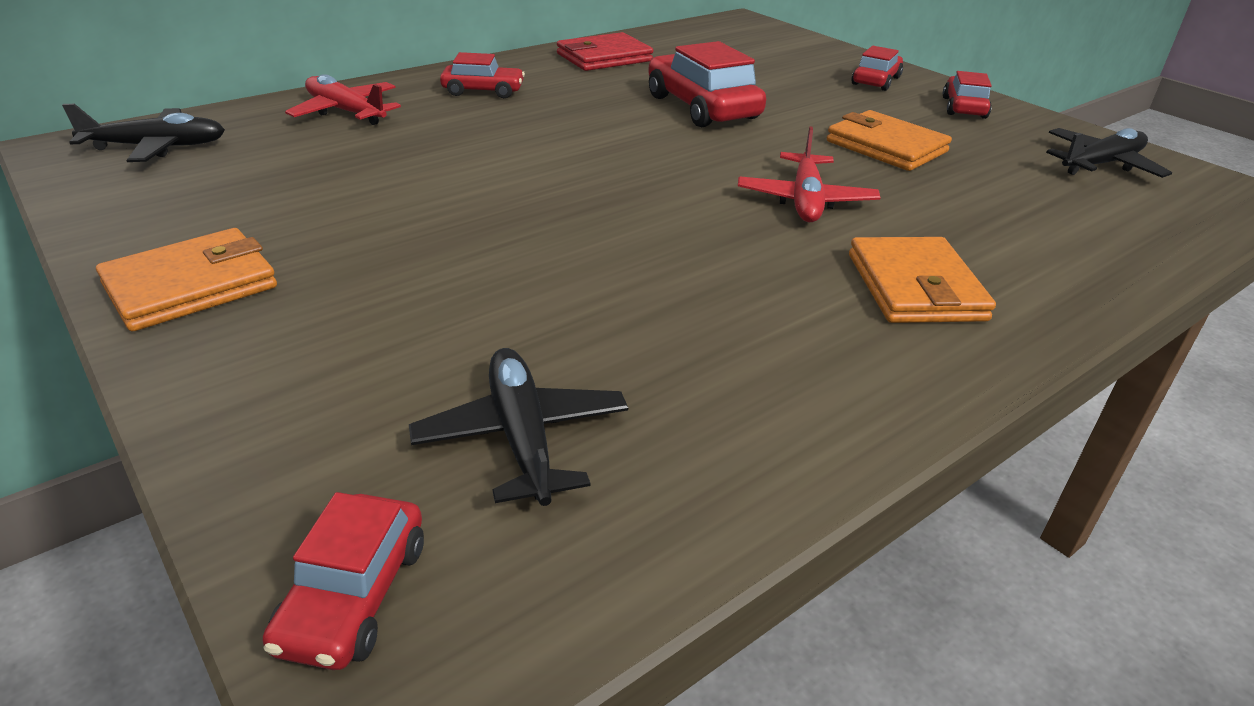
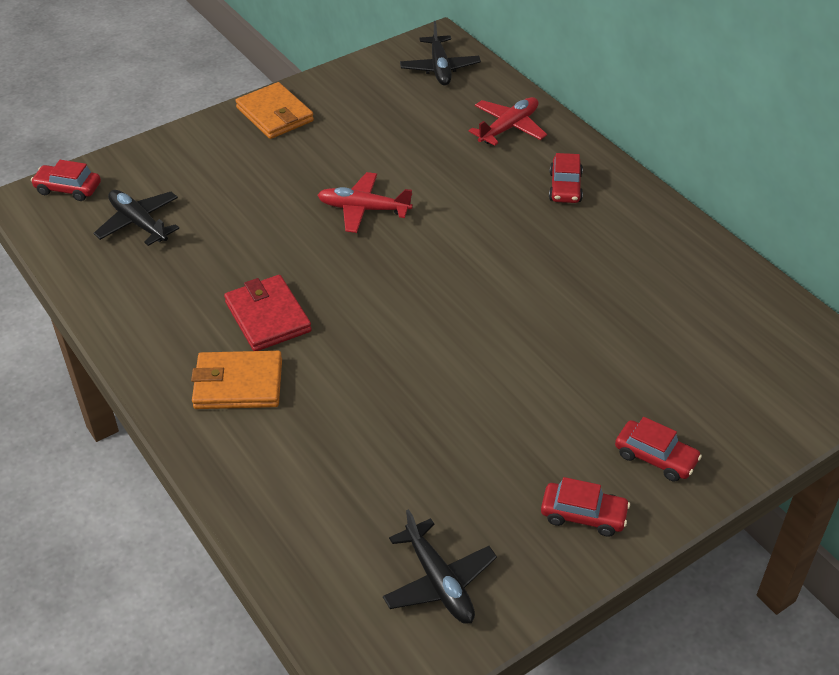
camera: 95 degrees right, 10 degrees up
(521, 436) = (138, 223): black plane -> black plane turned 120 degrees counterclockwise
(604, 57) = (675, 255): red wallet -> red wallet (268, 317)
(702, 107) = (549, 312): red car -> none
(805, 201) = (363, 351): red plane -> red plane (363, 209)
(886, 147) = (470, 423): orange wallet -> none

